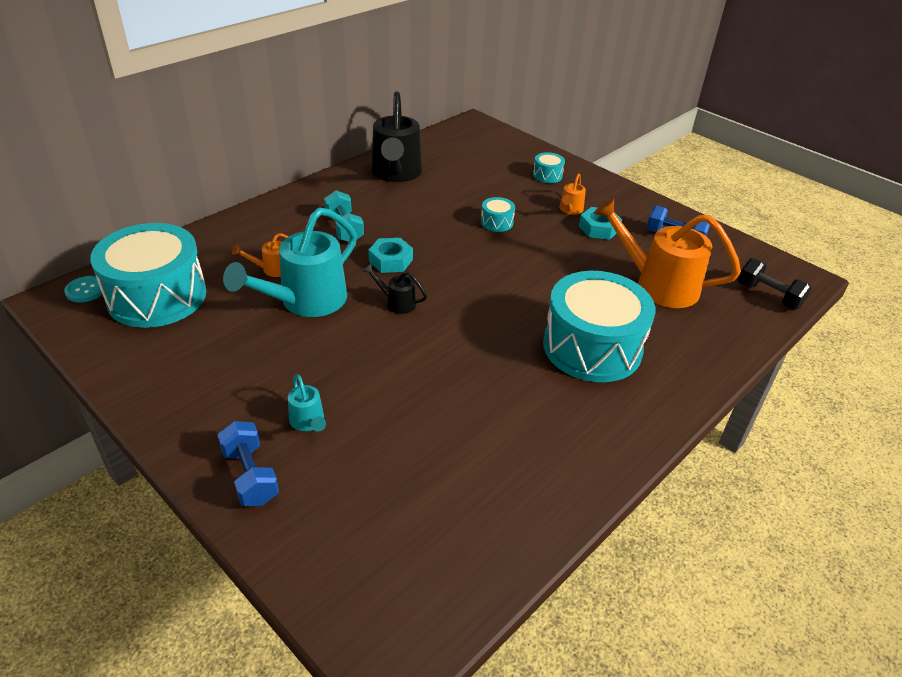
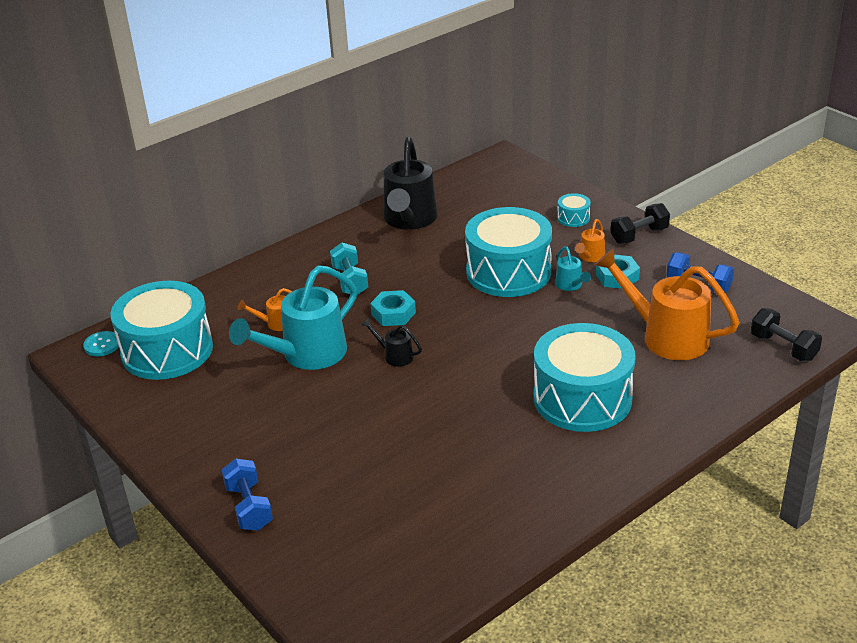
camera: 10 degrees right, 5 degrees down
(308, 422) = (302, 464): turquoise watering can -> turquoise watering can (570, 285)
(497, 222) = (508, 272): turquoise drum -> turquoise drum, size x2.46
(610, 192) = (639, 235): none -> black dumbbell

